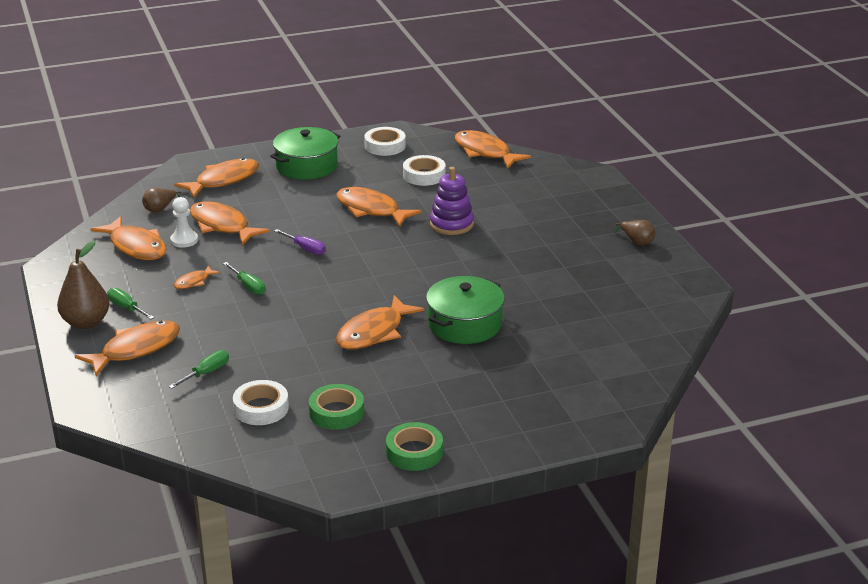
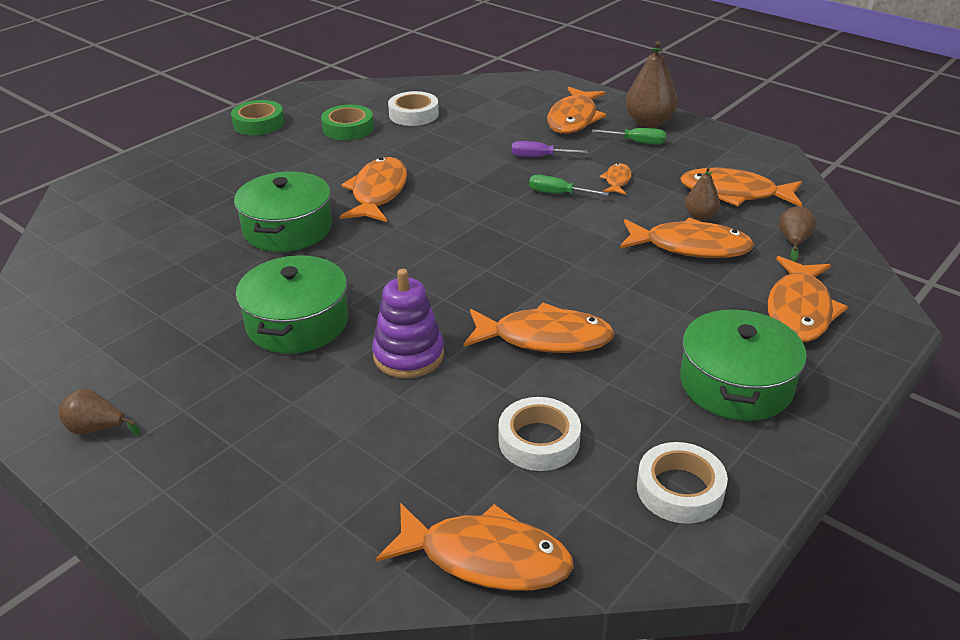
camera: 150 degrees right, 5 degrees up
(184, 240) = (700, 216): white pawn -> brown pear
(206, 373) = (490, 121): green screwdriver -> none
(305, 249) = (555, 252): purple screwdriver -> purple screwdriver (539, 157)
(501, 259) = (297, 323): none -> green pot

